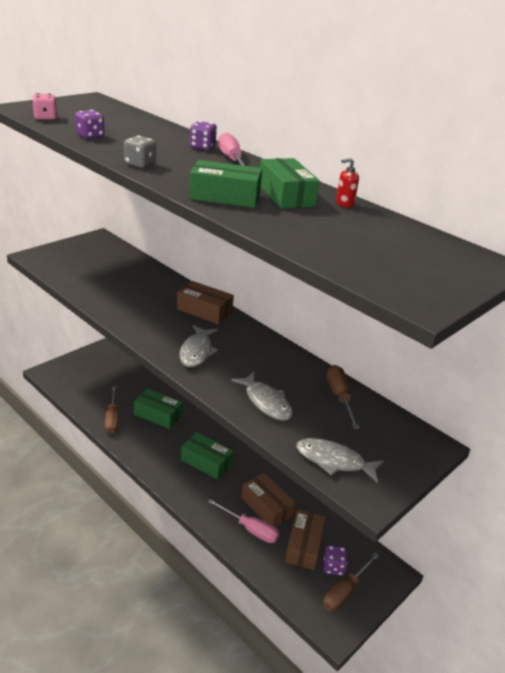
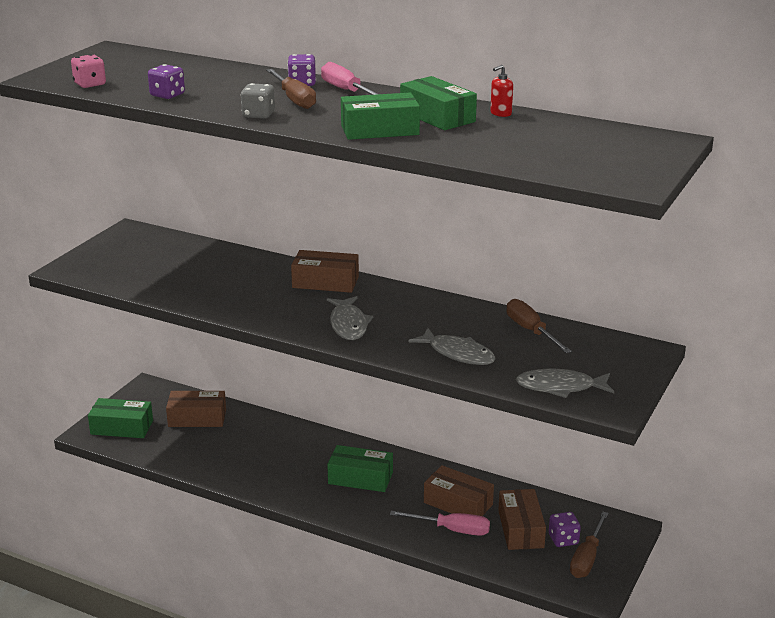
camera: 15 degrees left, 5 degrees down
(112, 419) = (213, 463): brown screwdriver -> brown screwdriver (294, 99)
(122, 380) = (197, 418): none -> brown box
(158, 415) = (269, 444): green box -> green box (122, 427)

